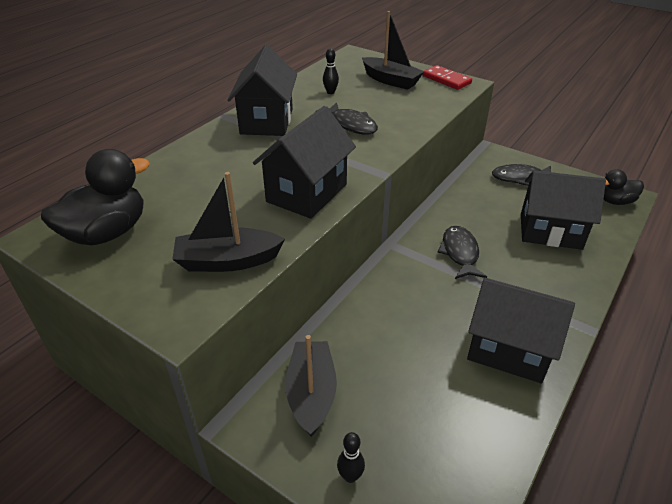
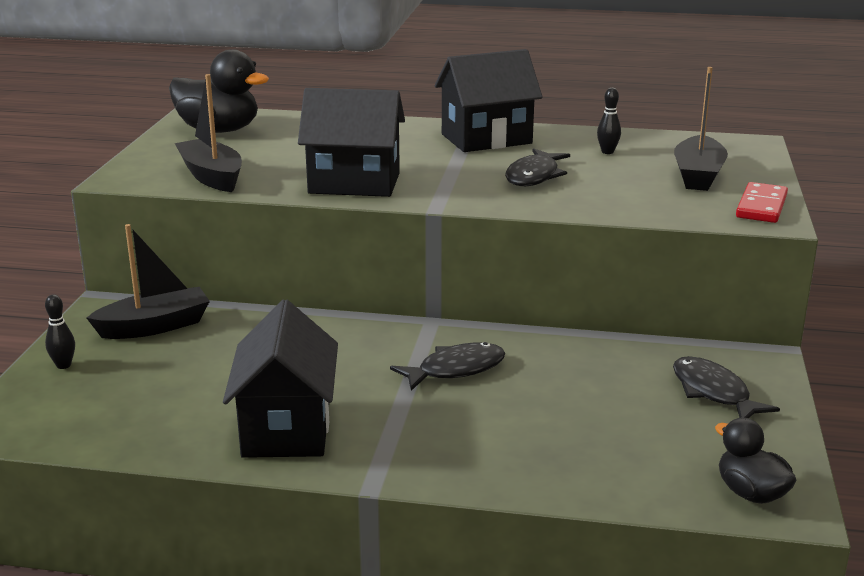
camera: 65 degrees right, 15 degrees down
(550, 231) = (582, 435): black house -> none

